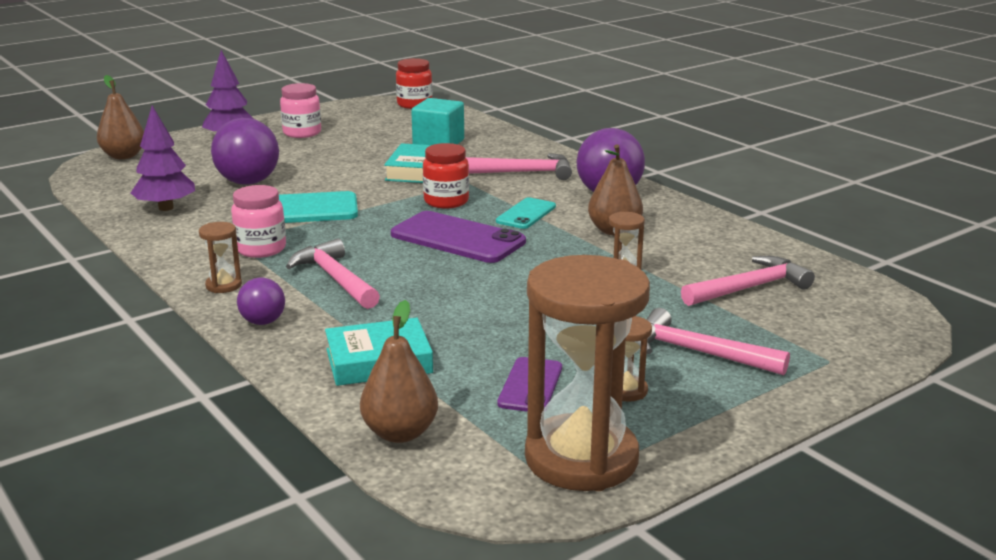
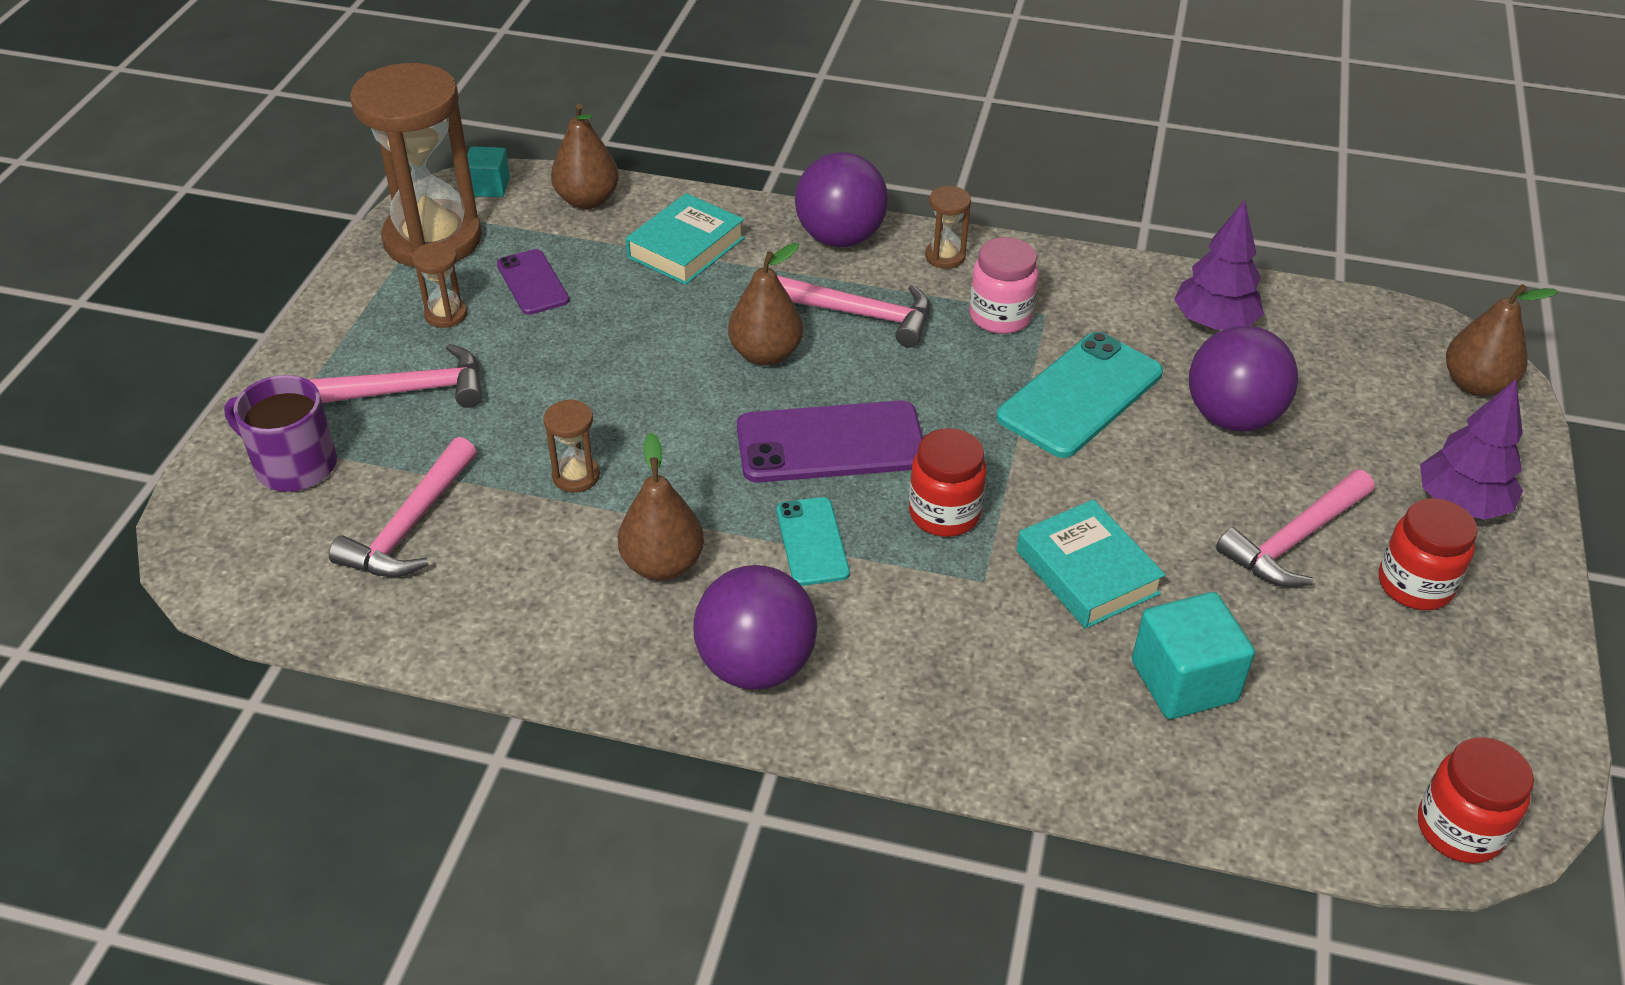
camera: 140 degrees right, 20 degrees up
(263, 322) = (840, 238): purple ball -> purple ball, size x1.85
(302, 133) = (1414, 585): pink jar -> red jar
(428, 283) = (766, 354): none -> brown pear
(473, 489) = (489, 187): none -> turquoise cube
(525, 172) = (941, 661): pink hammer -> pink hammer (1294, 540)
(815, 341) = (294, 465): none -> purple mug

